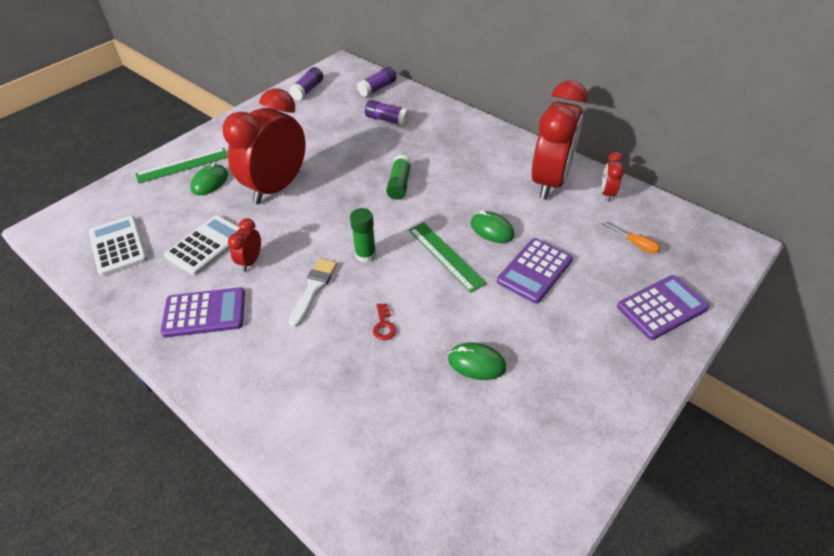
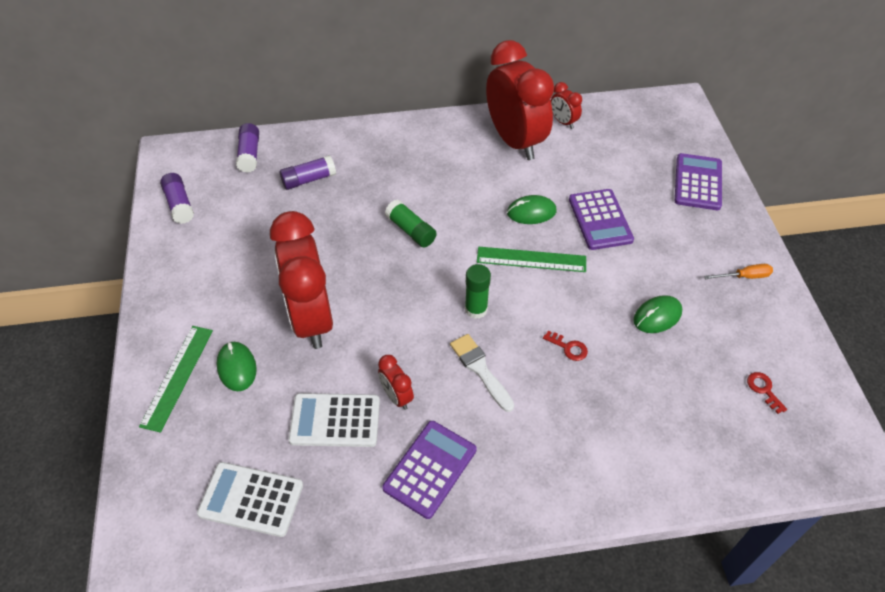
camera: 50 degrees left, 5 degrees up
(206, 245) = (335, 420): white calculator -> white calculator turned 75 degrees counterclockwise
(478, 490) = (764, 390): none -> red key
(634, 243) = (628, 149): orange screwdriver -> orange screwdriver (744, 276)

